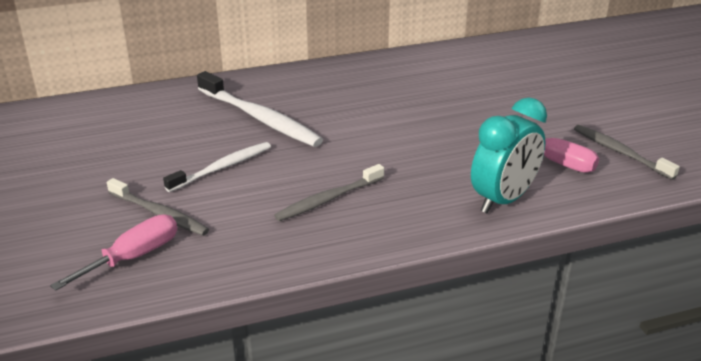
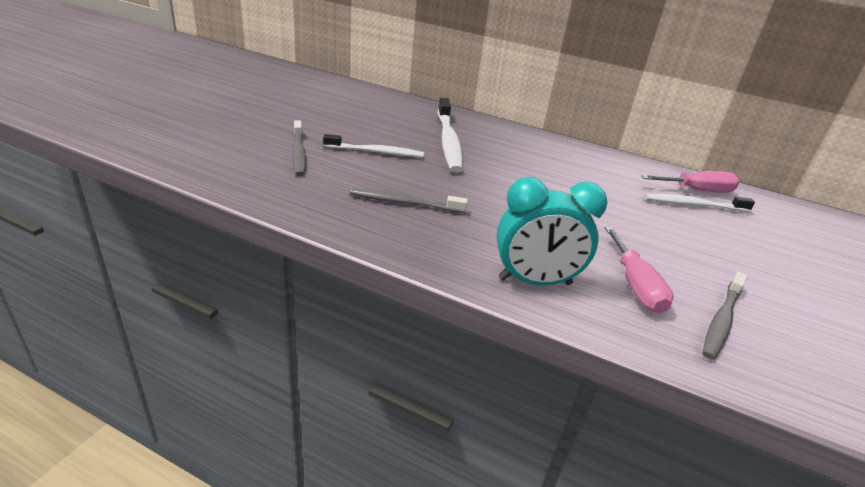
camera: 40 degrees right, 0 degrees up
(133, 257) = (245, 164): pink screwdriver -> pink screwdriver (697, 190)
(499, 71) = (694, 205): none -> white toothbrush
(620, 152) = (722, 320): grey toothbrush -> grey toothbrush turned 150 degrees counterclockwise

